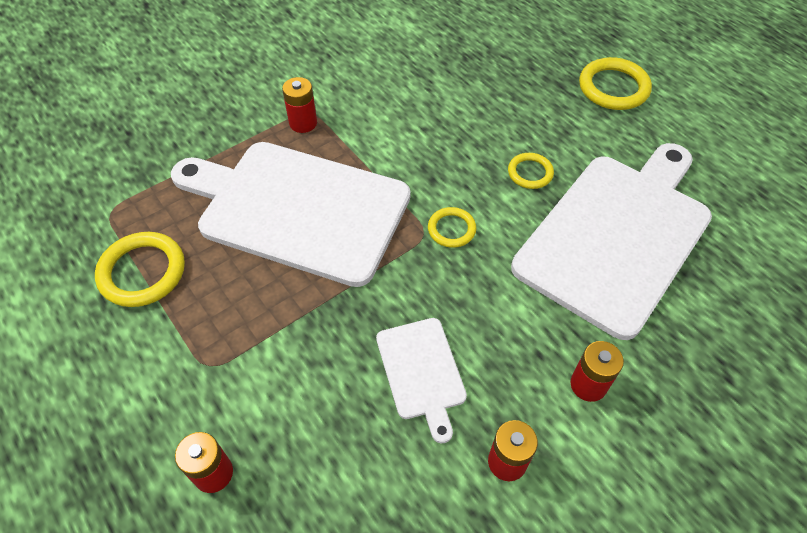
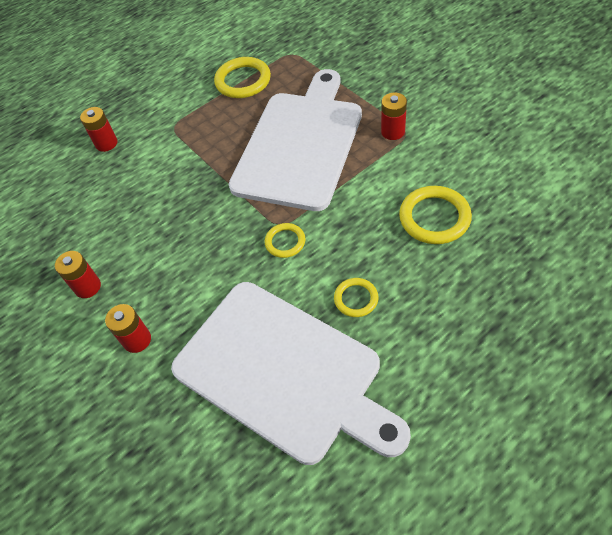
camera: 95 degrees right, 0 degrees up
(421, 372) = (158, 233): white cutting board -> none
(613, 88) = (503, 384): yellow ring -> yellow ring (434, 218)

